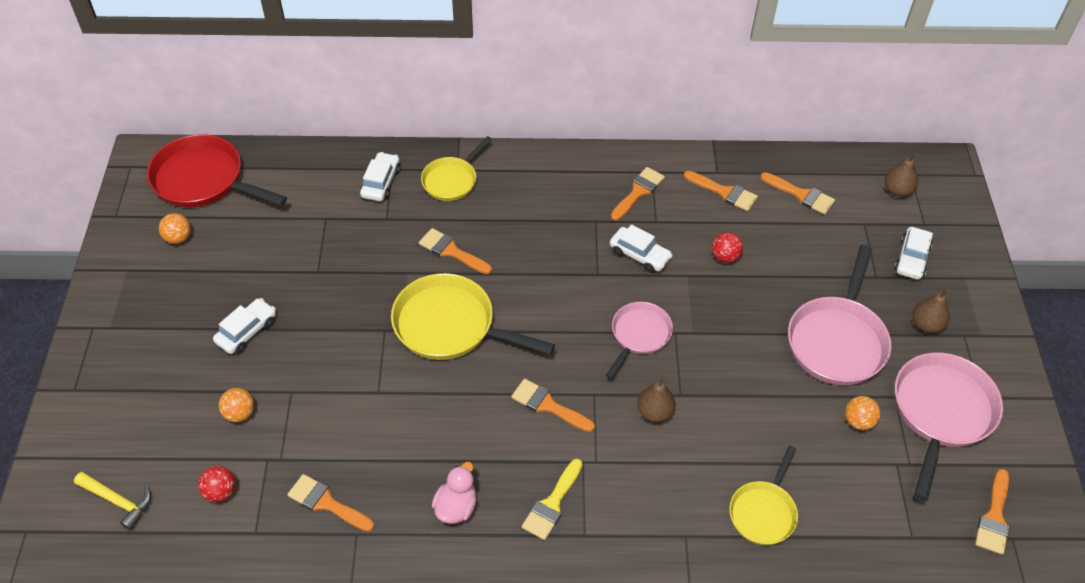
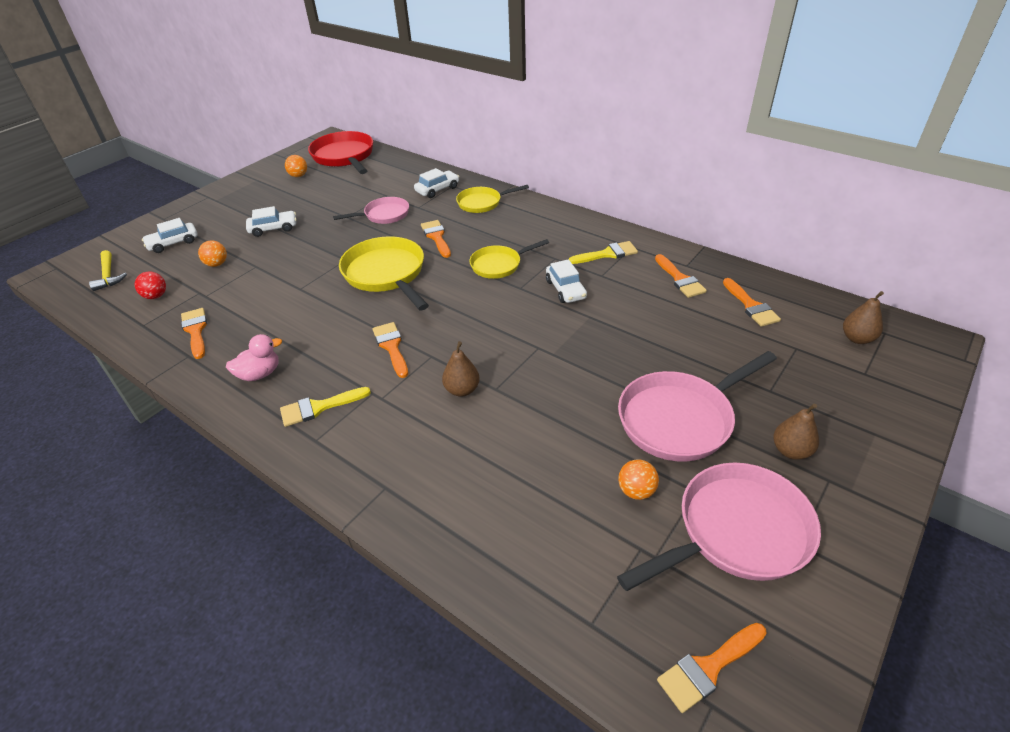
camera: 40 degrees right, 10 degrees down
(638, 192) = (607, 254): orange brush -> yellow brush
(639, 335) = (508, 336): pink pan -> pink pan (384, 215)
(725, 257) = (635, 318): red ball -> none
(763, 512) = (469, 510): yellow pan -> yellow pan (499, 265)
(911, 259) = (824, 393): white car -> white car (173, 243)

